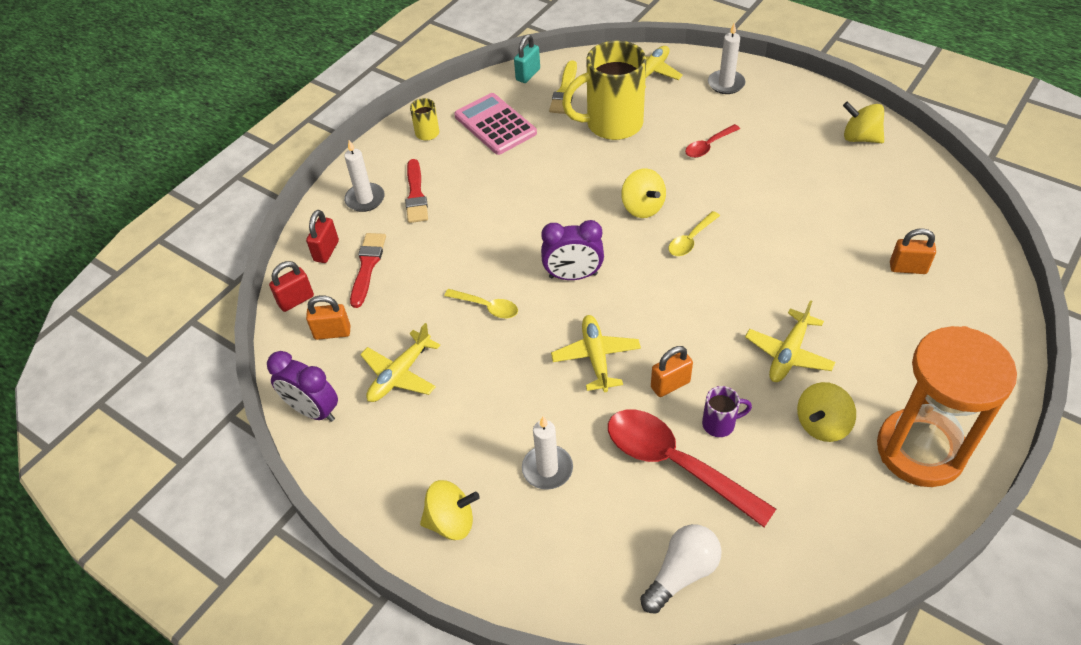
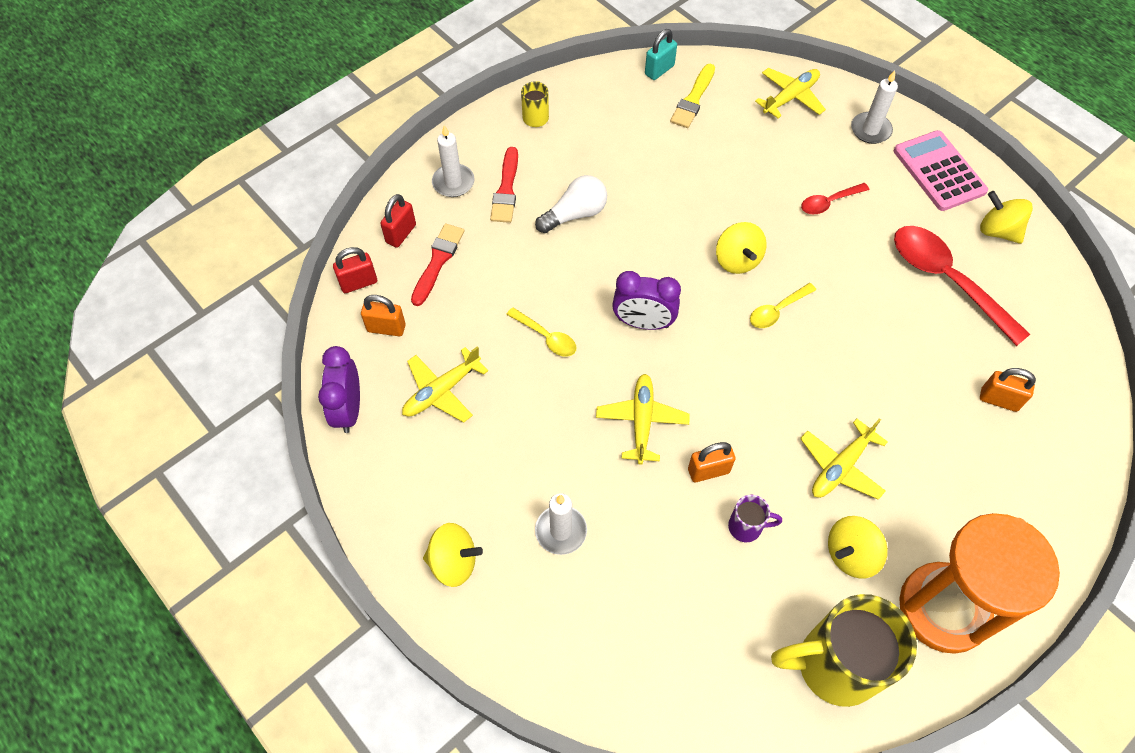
camera: 10 degrees right, 10 degrees up
(313, 411) = (348, 409): purple clock -> purple clock turned 45 degrees clockwise
(495, 124) = (609, 124): pink calculator -> pink calculator (939, 171)
(612, 124) = (732, 152): yellow mug -> yellow mug (834, 665)
(675, 464) = (689, 558): red spoon -> red spoon (946, 280)
(682, 573) = (662, 675): white light bulb -> white light bulb (575, 214)

